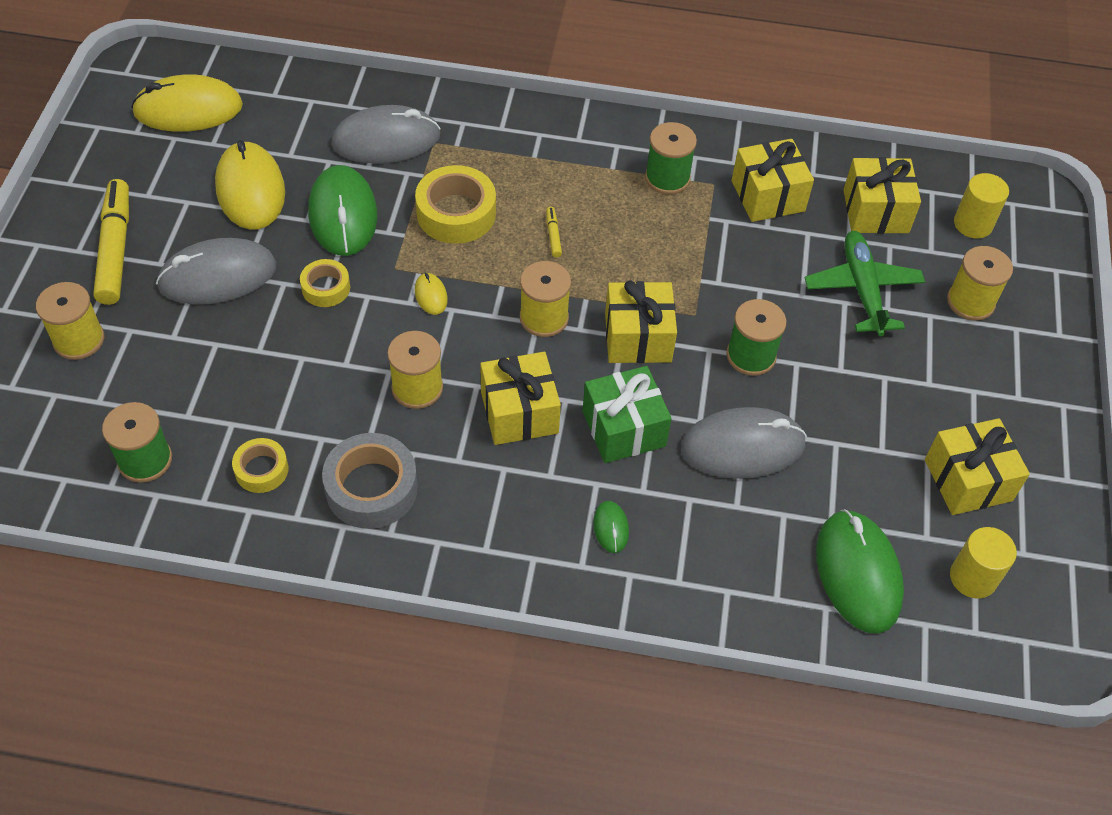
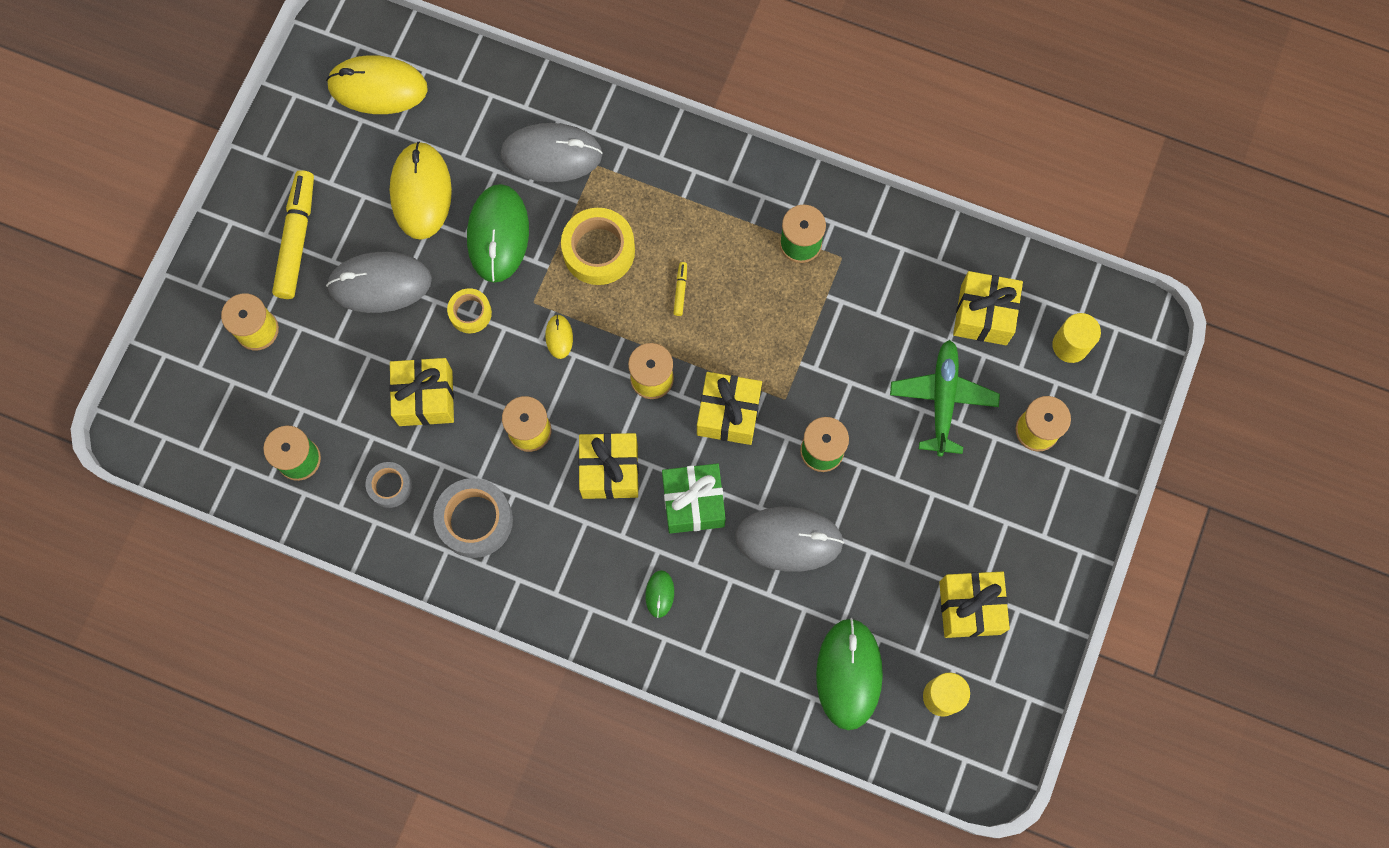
camera: 15 degrees right, 20 degrees up
(261, 470) = (390, 486): yellow tape -> grey tape
(768, 196) = (888, 280): yellow gift -> yellow gift (425, 398)

